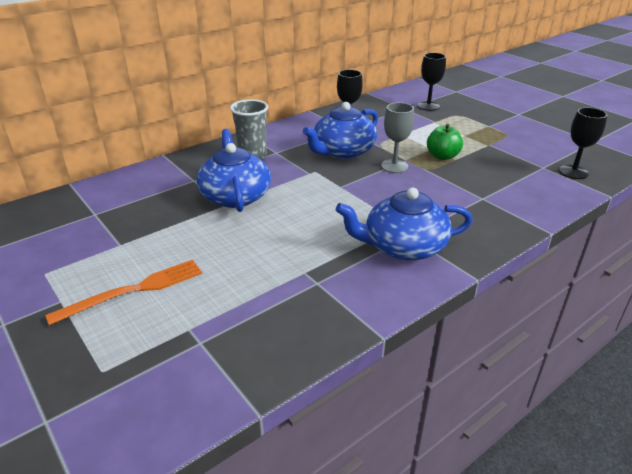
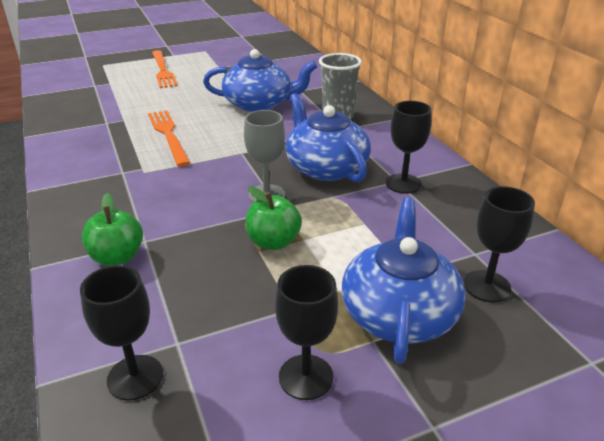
camera: 105 degrees right, 0 degrees up
(327, 231) = (168, 135): none -> orange fork
(403, 246) = (109, 165): blue teapot -> blue teapot (399, 312)
(507, 203) = (117, 257): none -> green apple
(524, 136) = (306, 377): none -> black goblet

